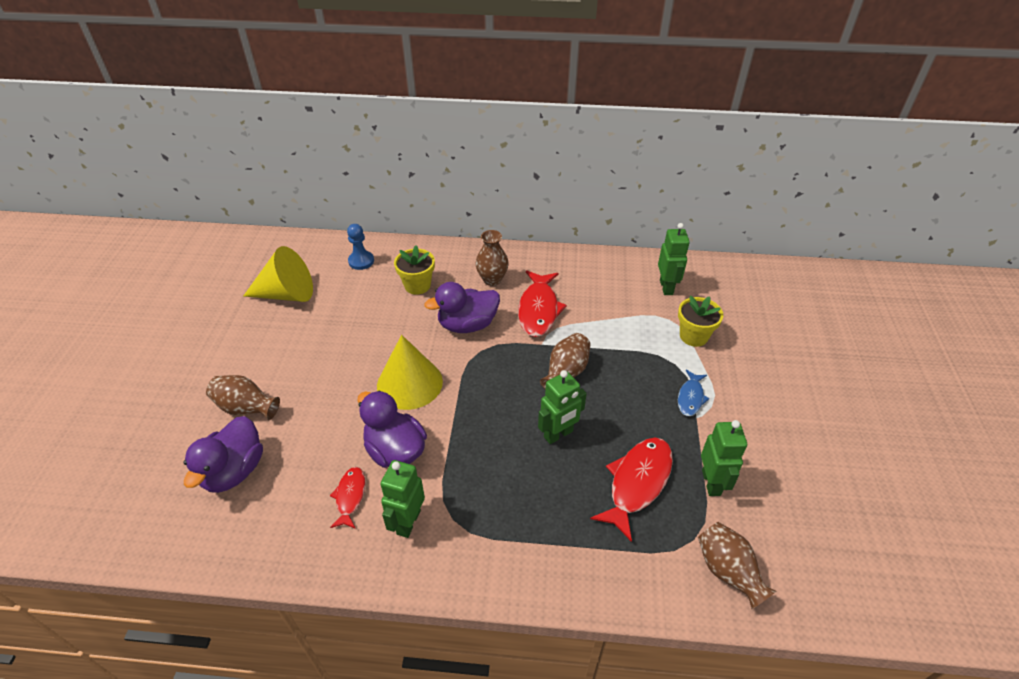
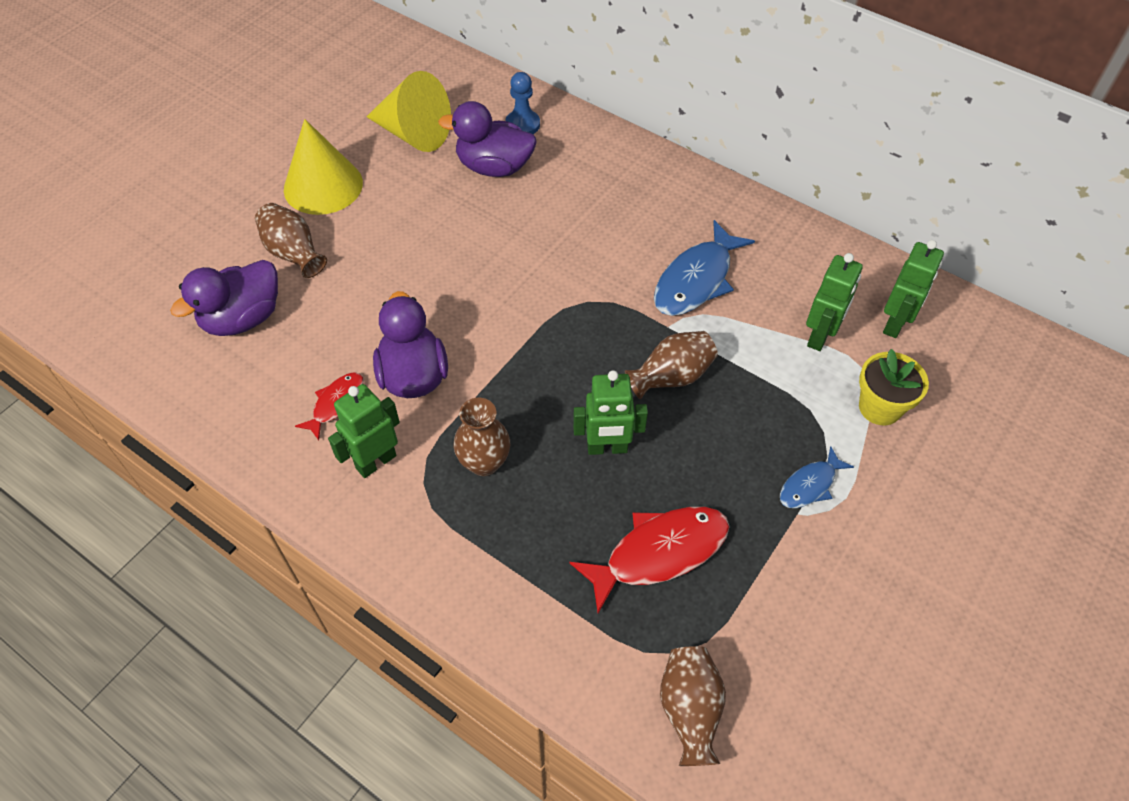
camera: 30 degrees right, 10 degrees up
(409, 383) = (479, 304): yellow cone -> yellow cone (323, 186)
(417, 285) = (568, 184): yellow flower pot -> none
(467, 325) = (594, 261): purple duck -> purple duck (494, 167)
(492, 280) = (665, 214): brown vase -> brown vase (484, 462)
(538, 309) = (696, 280): red fish -> blue fish
(711, 482) = (752, 601): green robot -> green robot (820, 336)

